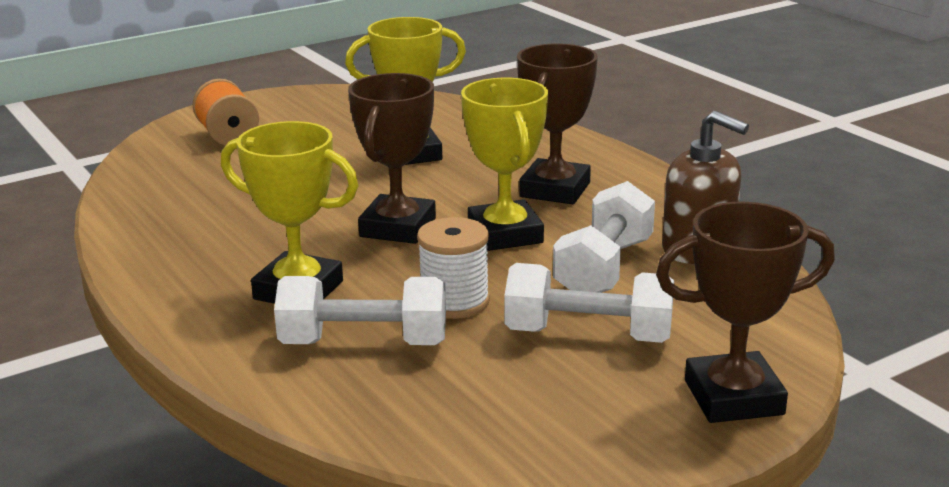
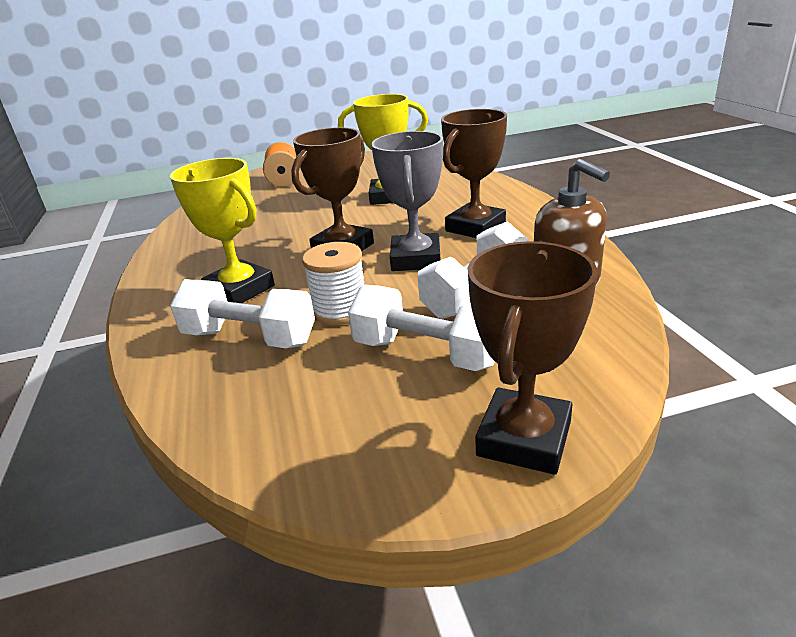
camera: 20 degrees right, 5 degrees up
(505, 234) = (416, 259): yellow trophy -> grey trophy
(733, 397) = (524, 438): brown trophy -> brown trophy turned 75 degrees counterclockwise

